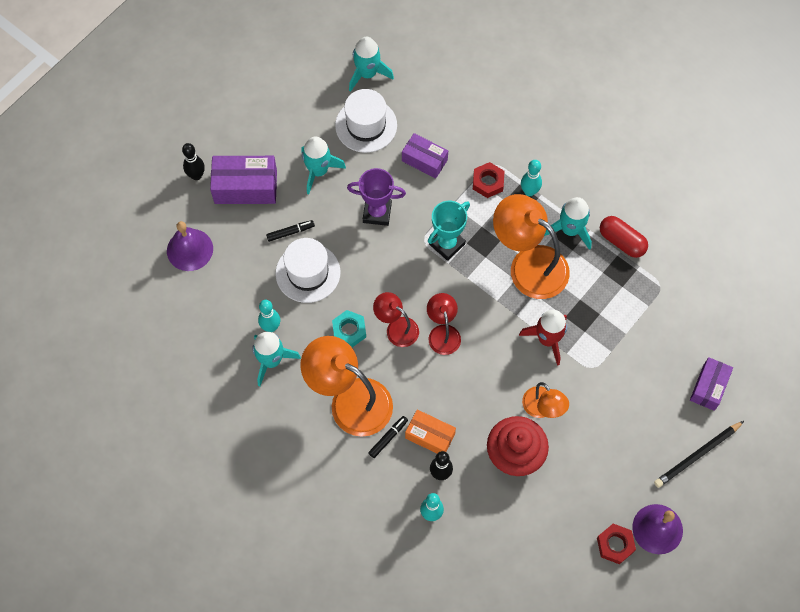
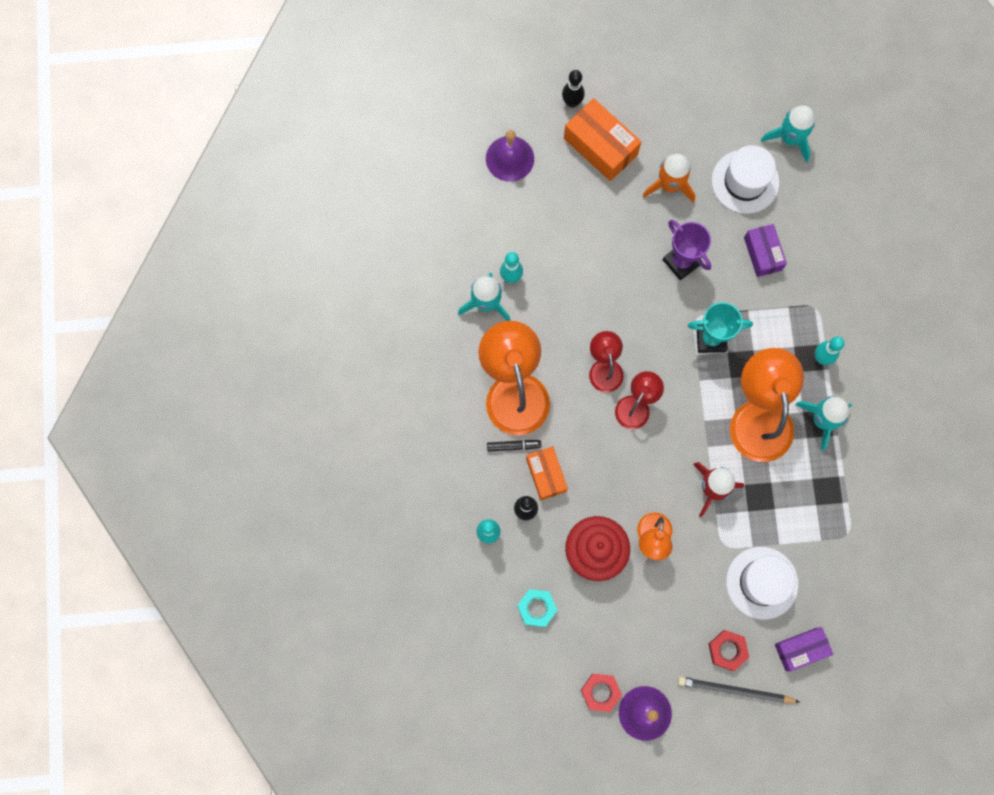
camera: 45 degrees right, 10 degrees up
(245, 187) = (600, 146): purple box -> orange box
(290, 232) = (599, 215): black marker -> none
(308, 273) = (580, 260): white hat -> white hat (762, 582)
(318, 171) = (669, 185): turquoise rocket -> orange rocket
(349, 330) = (566, 336): turquoise nut -> turquoise nut (536, 608)
(488, 182) = (795, 319): red nut -> red nut (727, 650)
(621, 241) = (854, 469): red capsule -> none

